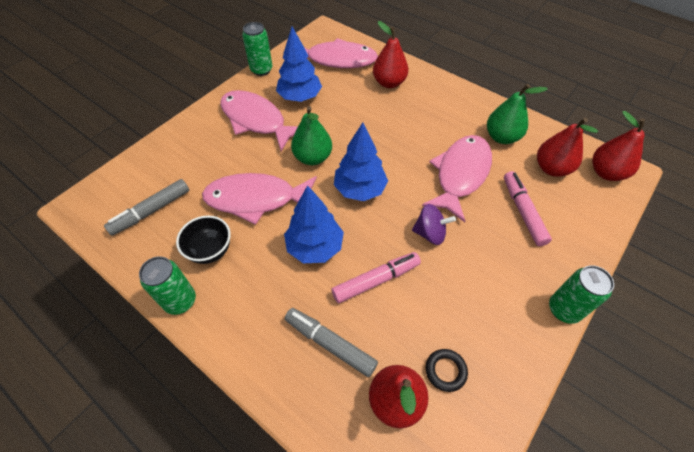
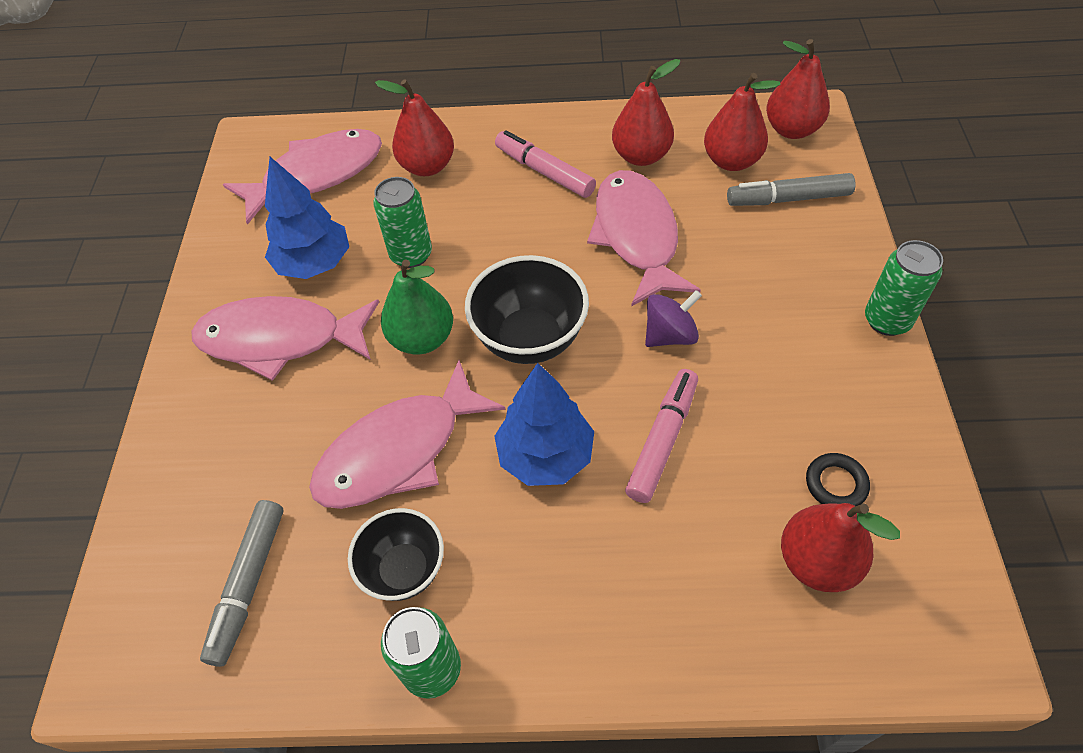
camera: 35 degrees left, 0 degrees up
(261, 70) = (208, 258): green can -> green can (411, 255)
(330, 344) = (684, 560): grey marker -> grey marker (788, 199)
(360, 189) = (530, 339): blue tree -> black bowl
(501, 137) = (641, 156): green pear -> red pear
(523, 212) = (748, 236): pink marker -> pink marker (544, 172)

